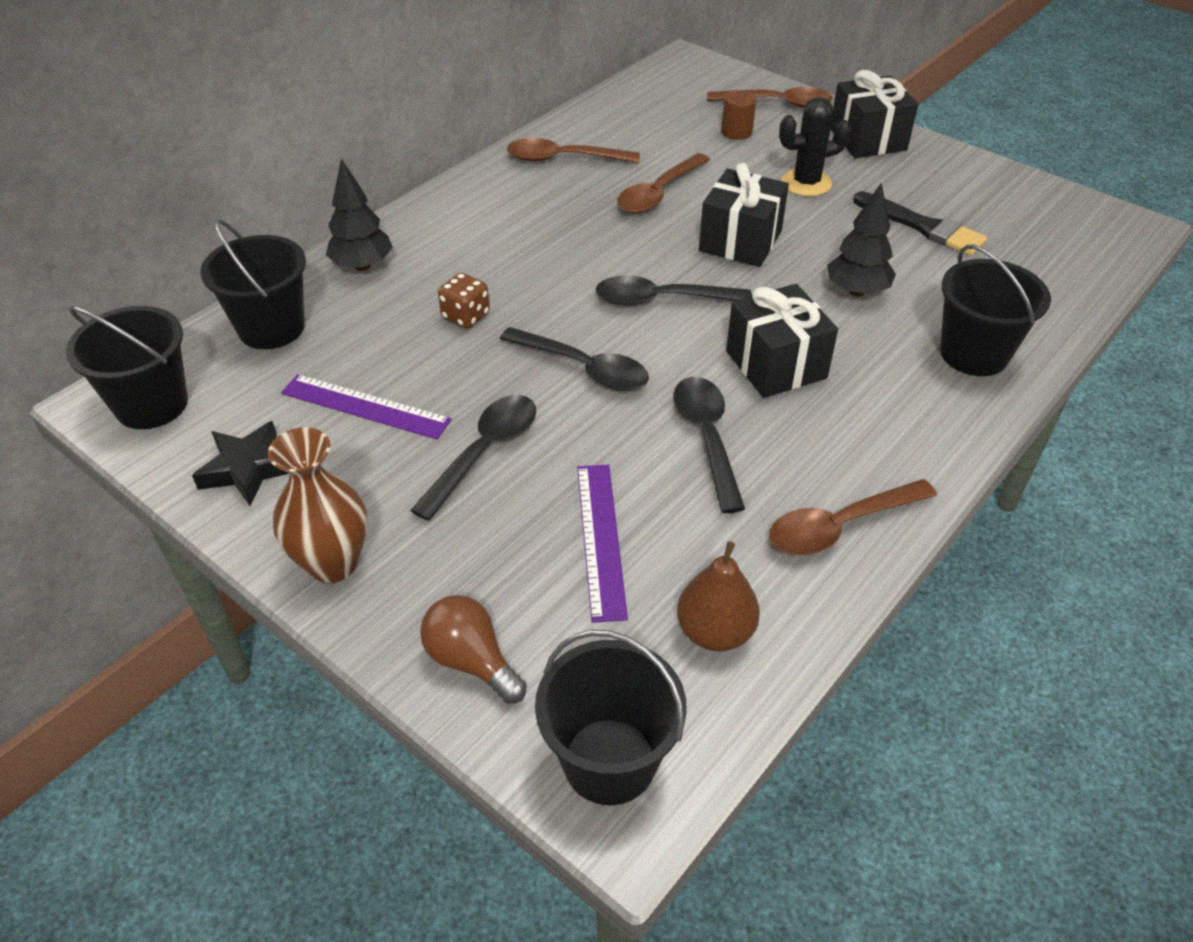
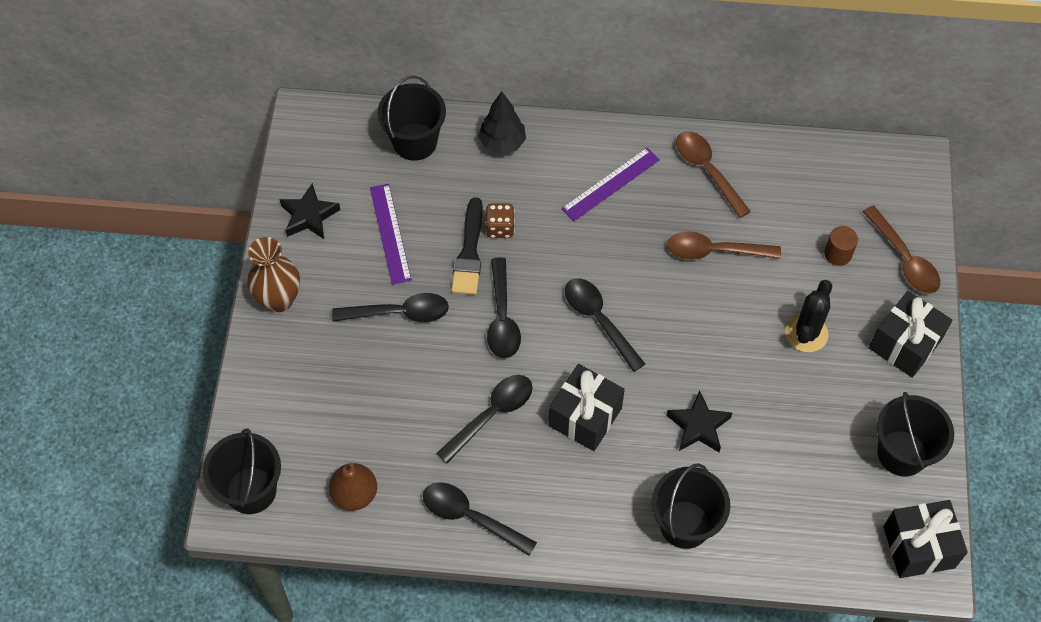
camera: 55 degrees right, 15 degrees up
(152, 404) = (318, 137): black bucket -> black bucket (902, 453)
(471, 661) = (265, 399): brown light bulb -> none
(601, 539) = (378, 407): purple ruler -> purple ruler (610, 184)
(740, 241) = (699, 330): black gift -> black gift (918, 547)
(806, 183) = (806, 333): black cactus -> black cactus turned 75 degrees clockwise
(839, 527) = (470, 517): brown spoon -> black spoon
(856, 291) = (698, 426): black tree -> black star
(922, 226) = (812, 433): black brush -> black brush (469, 252)

